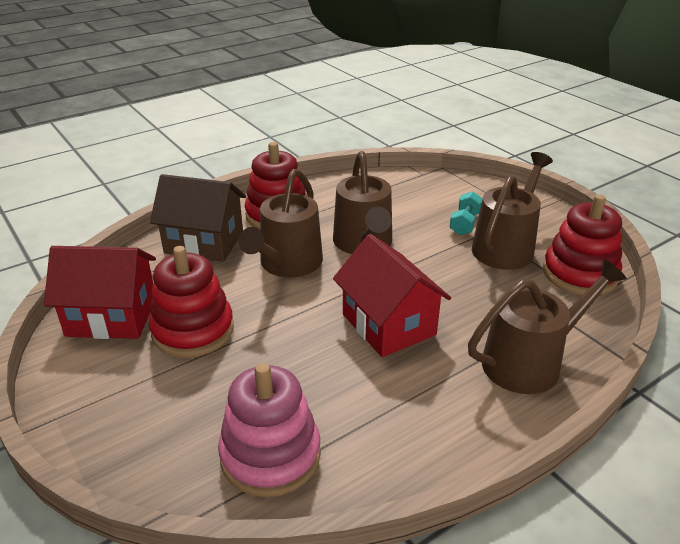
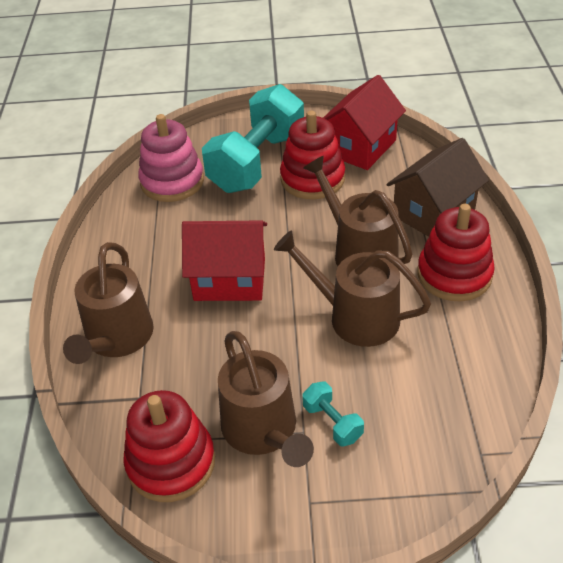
camera: 125 degrees right, 10 degrees up
(182, 389) = (257, 162): none -> turquoise dumbbell

